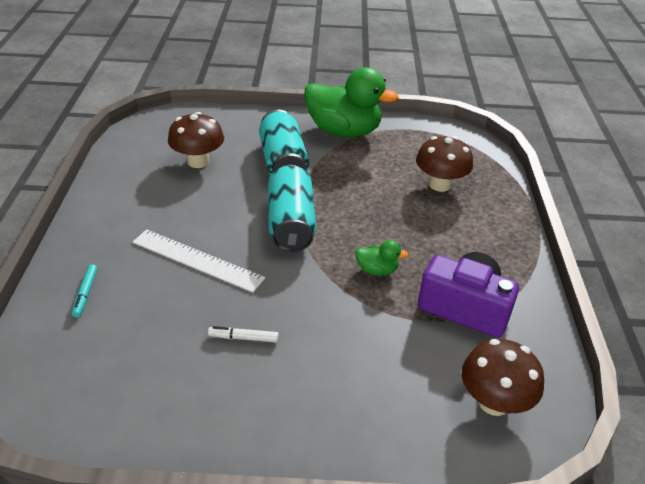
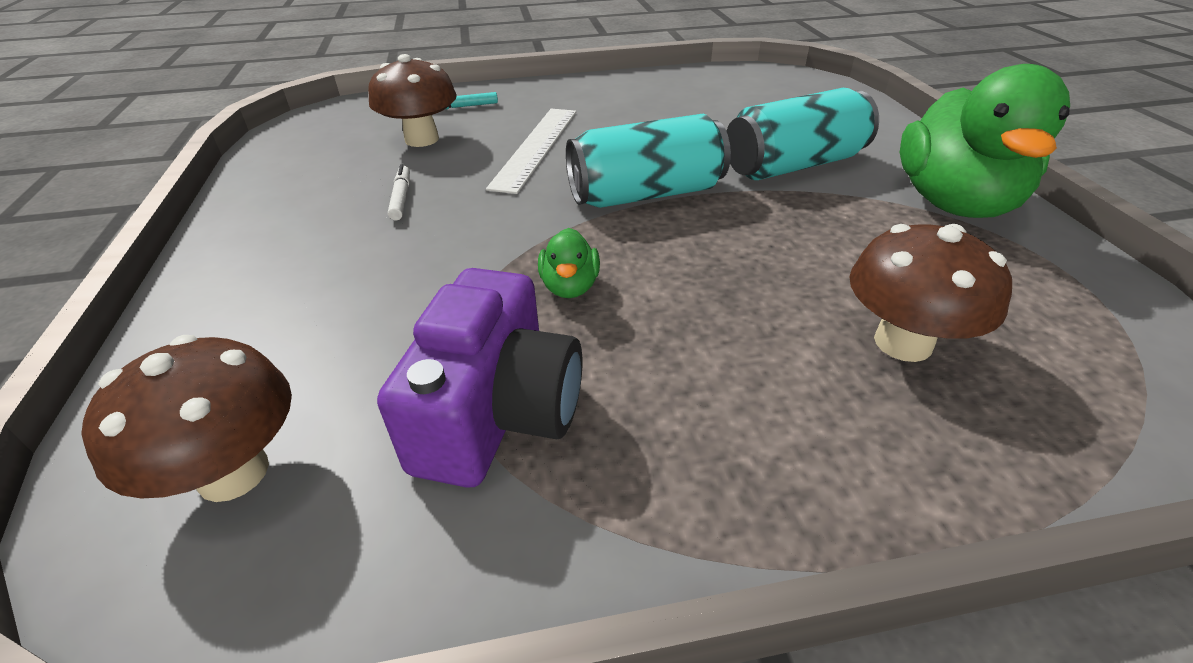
camera: 80 degrees right, 0 degrees up
(198, 161) = (734, 113): brown mushroom -> brown mushroom (422, 139)

